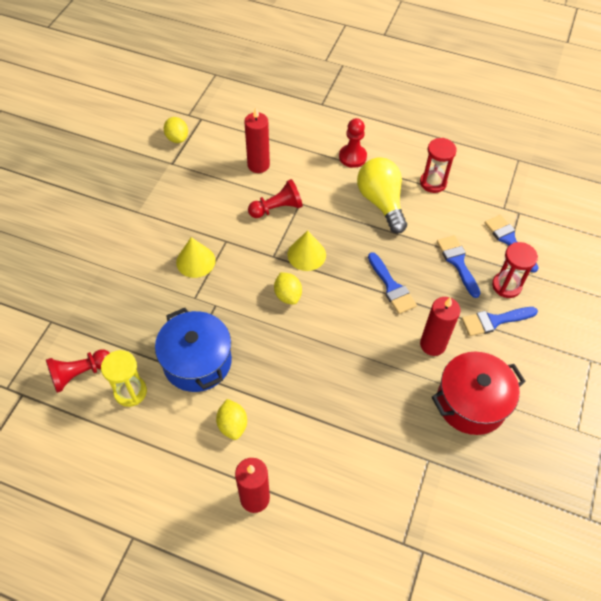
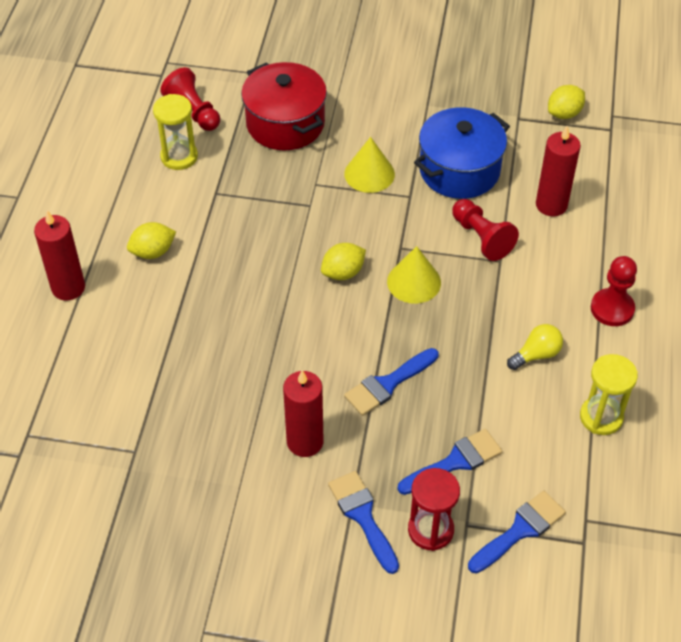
camera: 80 degrees right, 5 degrees down
(197, 361) = (228, 204): blue pot -> blue pot (459, 170)
(381, 202) = (536, 354): yellow light bulb -> yellow light bulb, size x0.51
(433, 183) = (601, 417): red hourglass -> yellow hourglass
(471, 402) = (224, 494): red pot -> red pot (285, 123)

